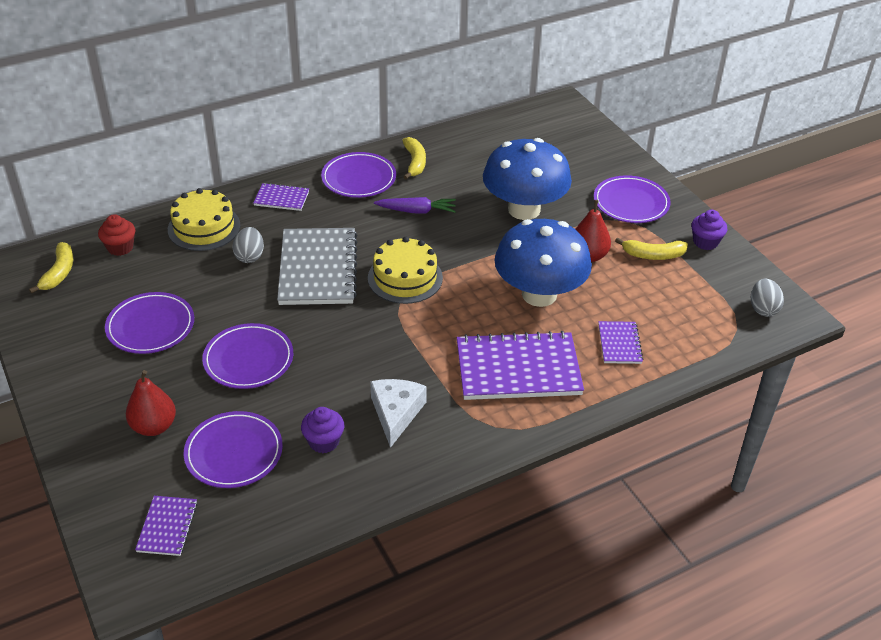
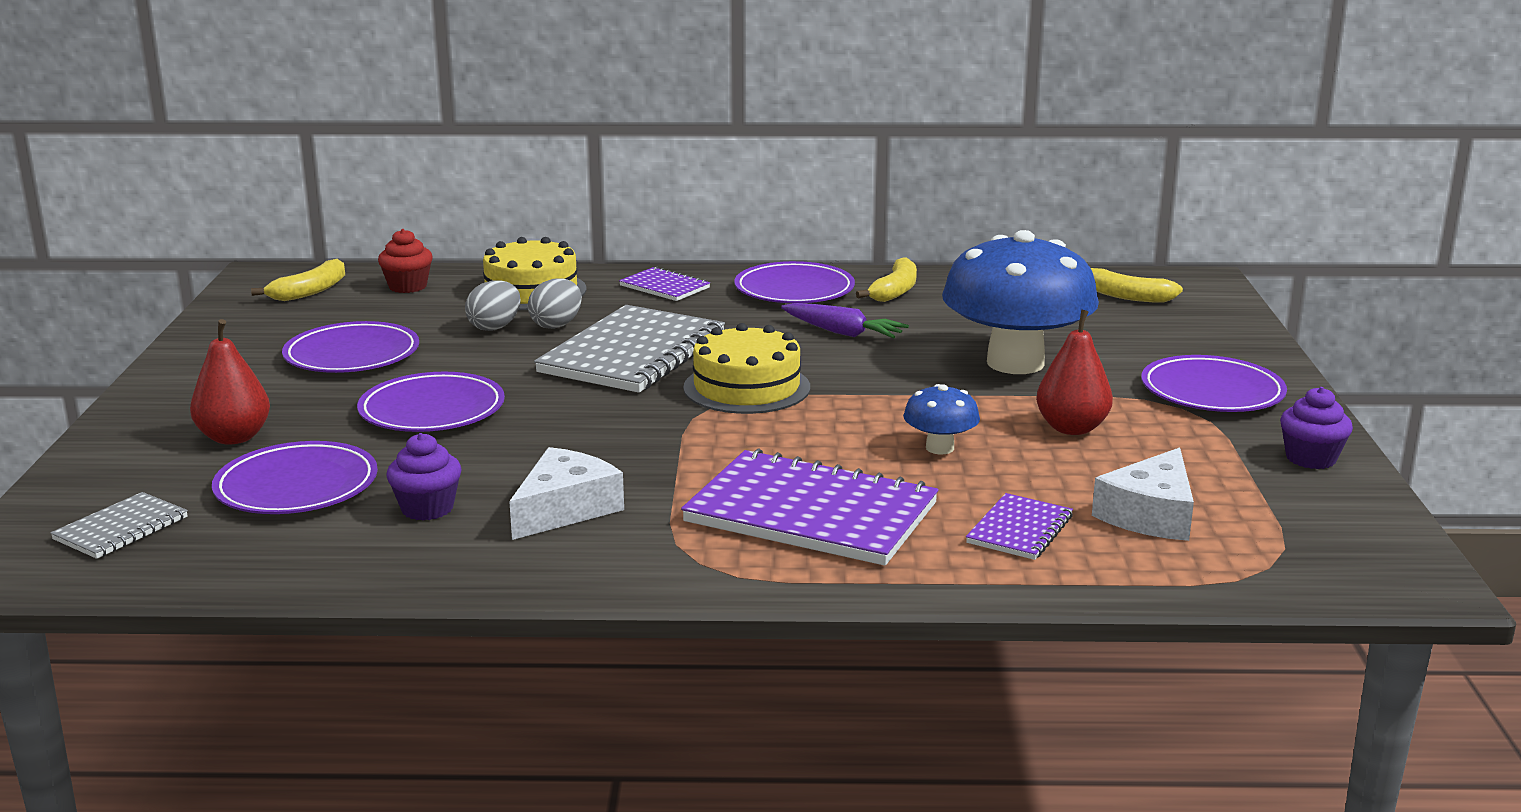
camera: 30 degrees right, 20 degrees down
(167, 527) = (121, 528): purple notebook -> grey notebook
(539, 294) = (940, 448): blue mushroom -> blue mushroom, size x0.44
(653, 255) = (1192, 451): yellow banana -> yellow banana (1126, 296)
(666, 310) = (1150, 514): none -> white cheese
(763, 309) = (1349, 556): grey egg -> grey egg (495, 327)

